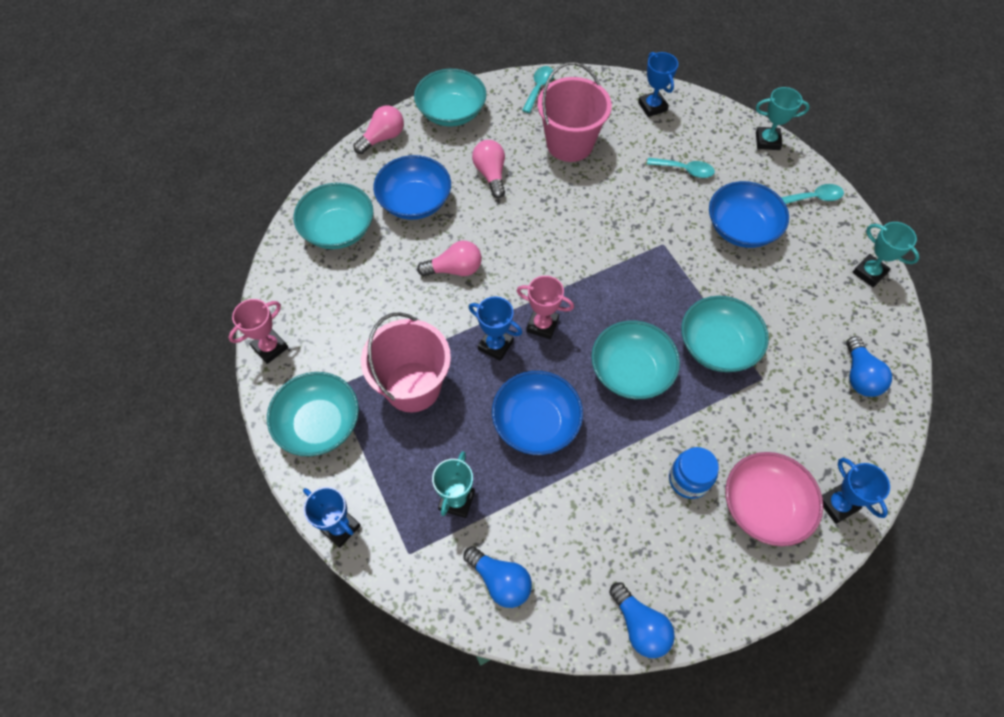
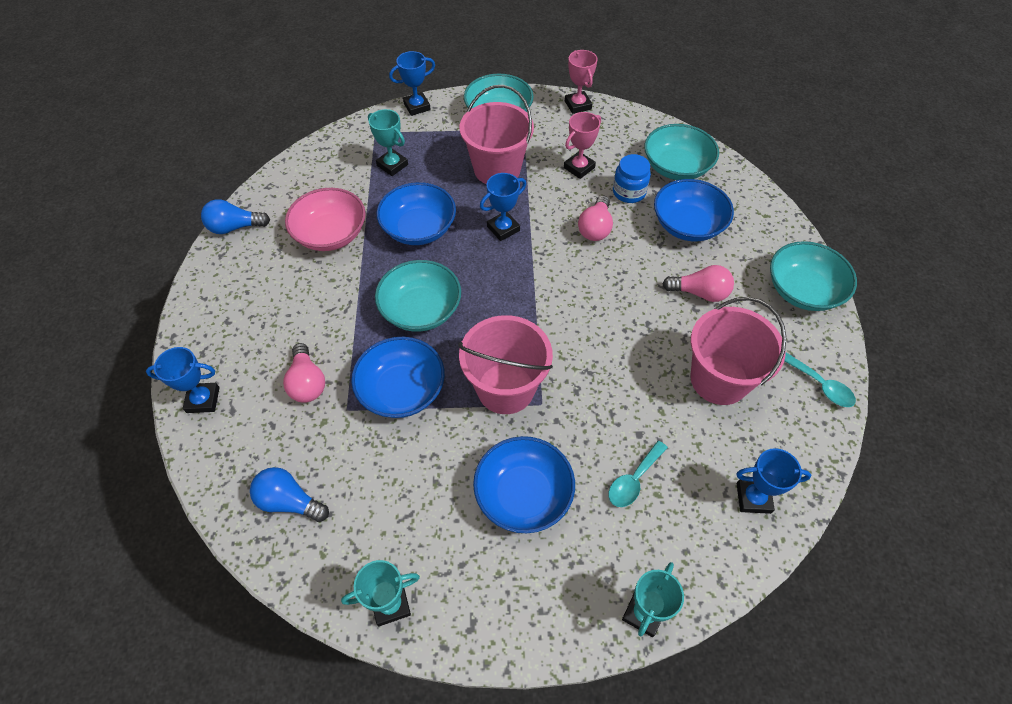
camera: 115 degrees right, 5 degrees down
(383, 138) = (781, 226): pink light bulb -> pink light bulb (307, 383)
(500, 581) = (322, 169): blue light bulb -> none
(542, 325) = (504, 266): pink trophy -> pink trophy (579, 168)
(666, 273) = (505, 388): none -> pink bucket
(688, 479) = (304, 304): blue jar -> blue jar (629, 192)
(717, 346) = (402, 390): turquoise bowl -> blue bowl
(764, 506) = (245, 345): pink bowl -> pink bowl (331, 234)
(813, 198) = (526, 612): turquoise spoon -> none

